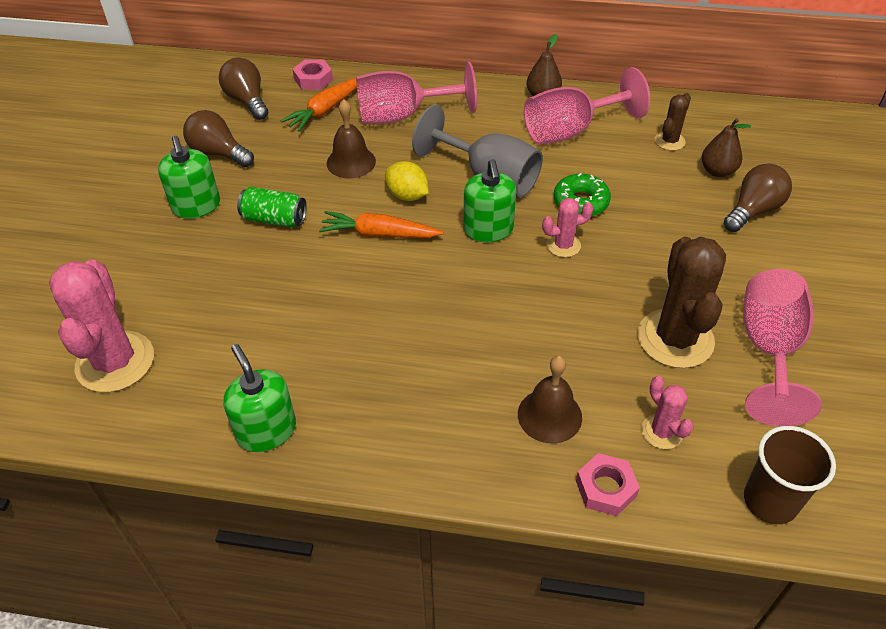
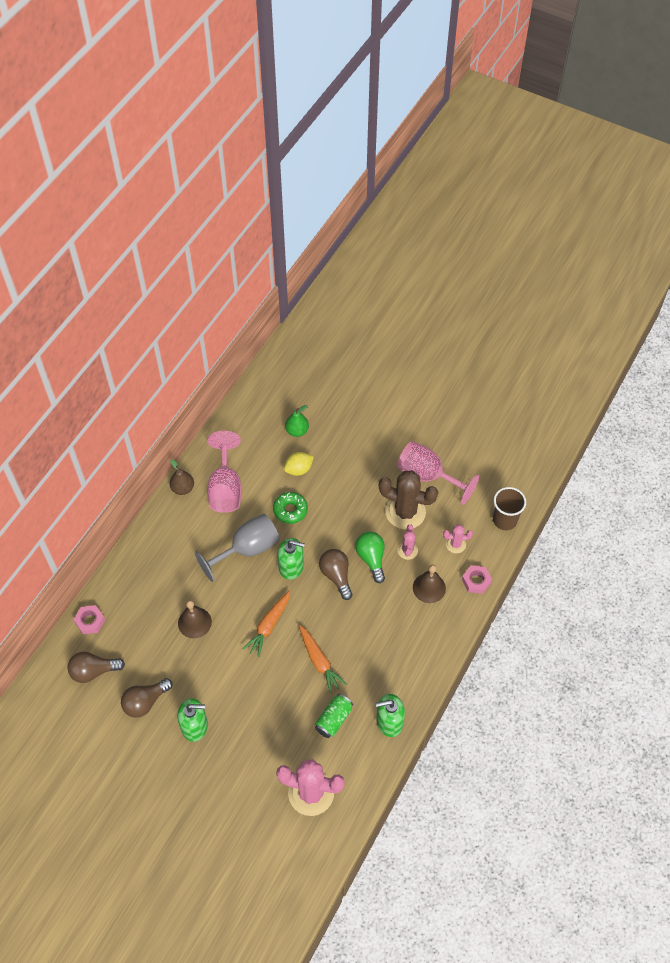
camera: 70 degrees left, 10 degrees up
(274, 219) = (229, 681): green can -> green can (333, 719)
(326, 110) = (130, 622): orange carrot -> orange carrot (319, 661)
(403, 116) = (162, 577): pink goblet -> none
(407, 195) = (242, 600): yellow lemon -> yellow lemon (299, 469)
(558, 319) = (371, 558): none -> green light bulb
(563, 245) = (320, 534): pink cactus -> pink cactus (407, 550)
(669, 141) = (260, 441): brown cactus -> none
(717, 171) = (297, 431): brown pear -> green pear
(753, 210) = (335, 431): brown light bulb -> brown light bulb (336, 576)

